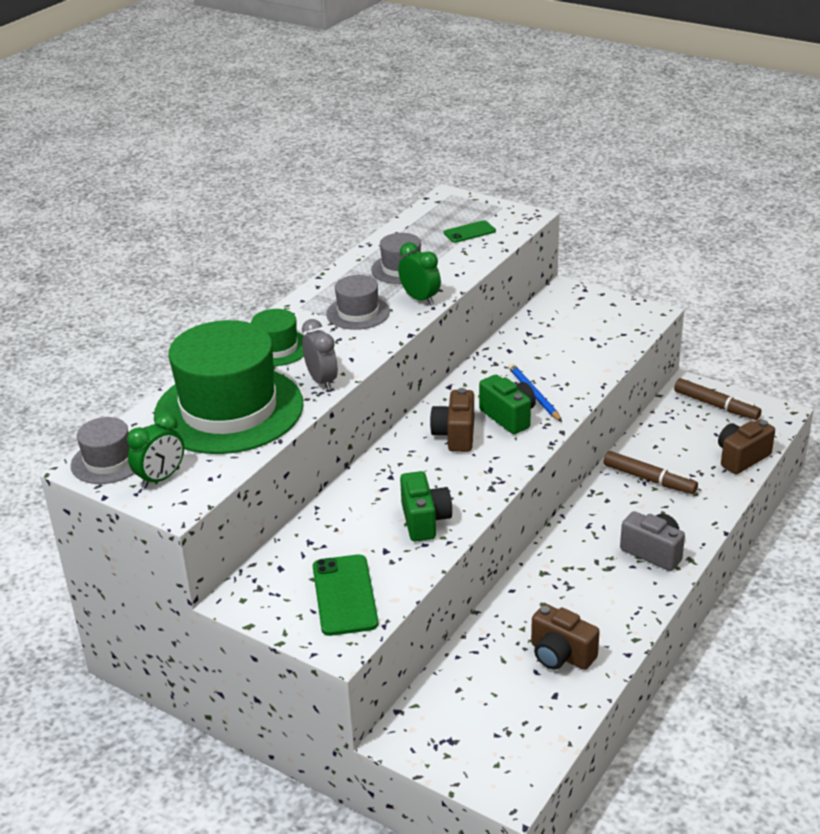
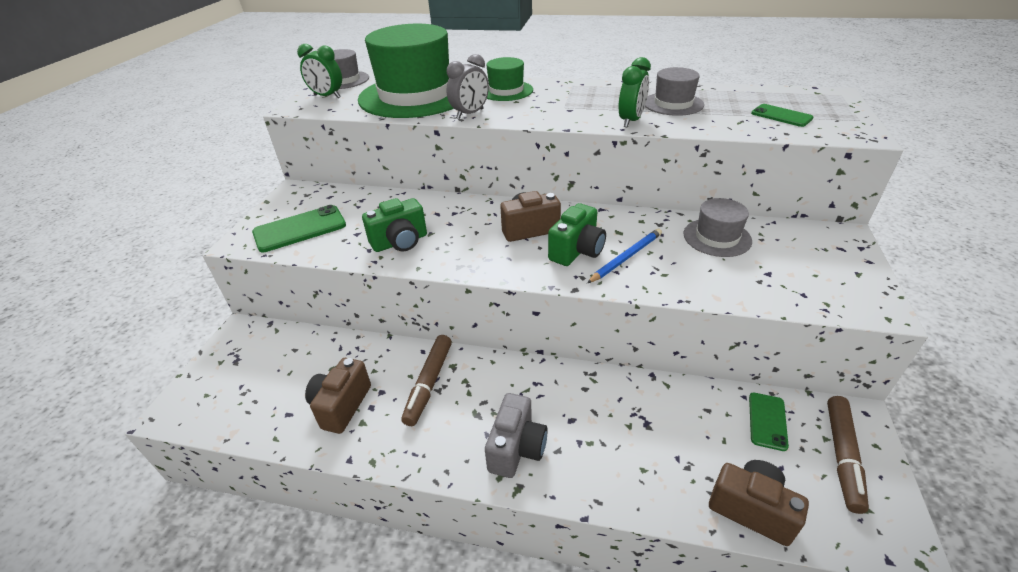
camera: 70 degrees right, 5 degrees up
(358, 313) = (582, 104): grey hat -> grey hat (717, 237)
(649, 479) = (641, 417): brown marker -> brown marker (429, 383)
(676, 423) = (767, 421): none -> green phone

